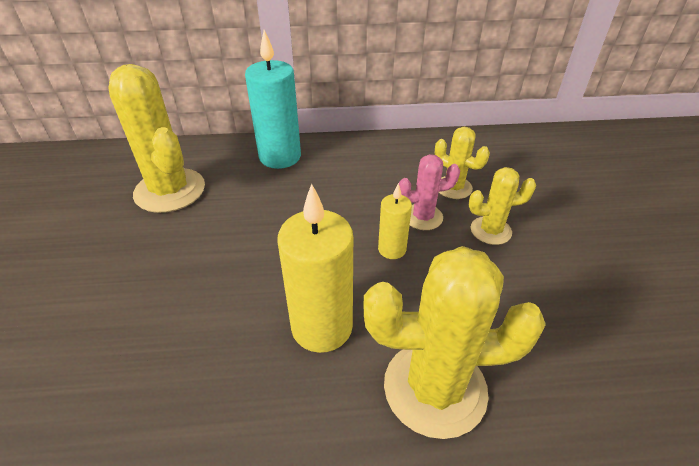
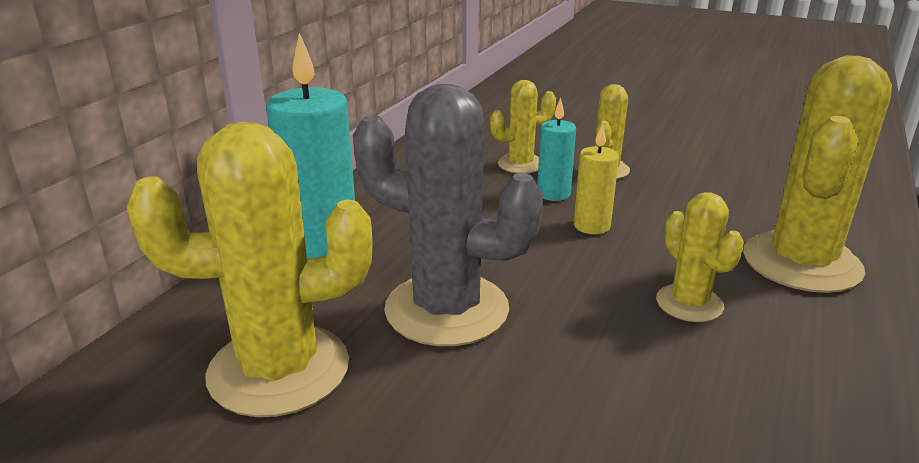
camera: 60 degrees left, 15 degrees down
(248, 222) = (446, 309): none -> grey cactus
(322, 327) = (689, 303): yellow candle -> yellow cactus
(423, 217) = (553, 194): pink cactus -> turquoise candle

